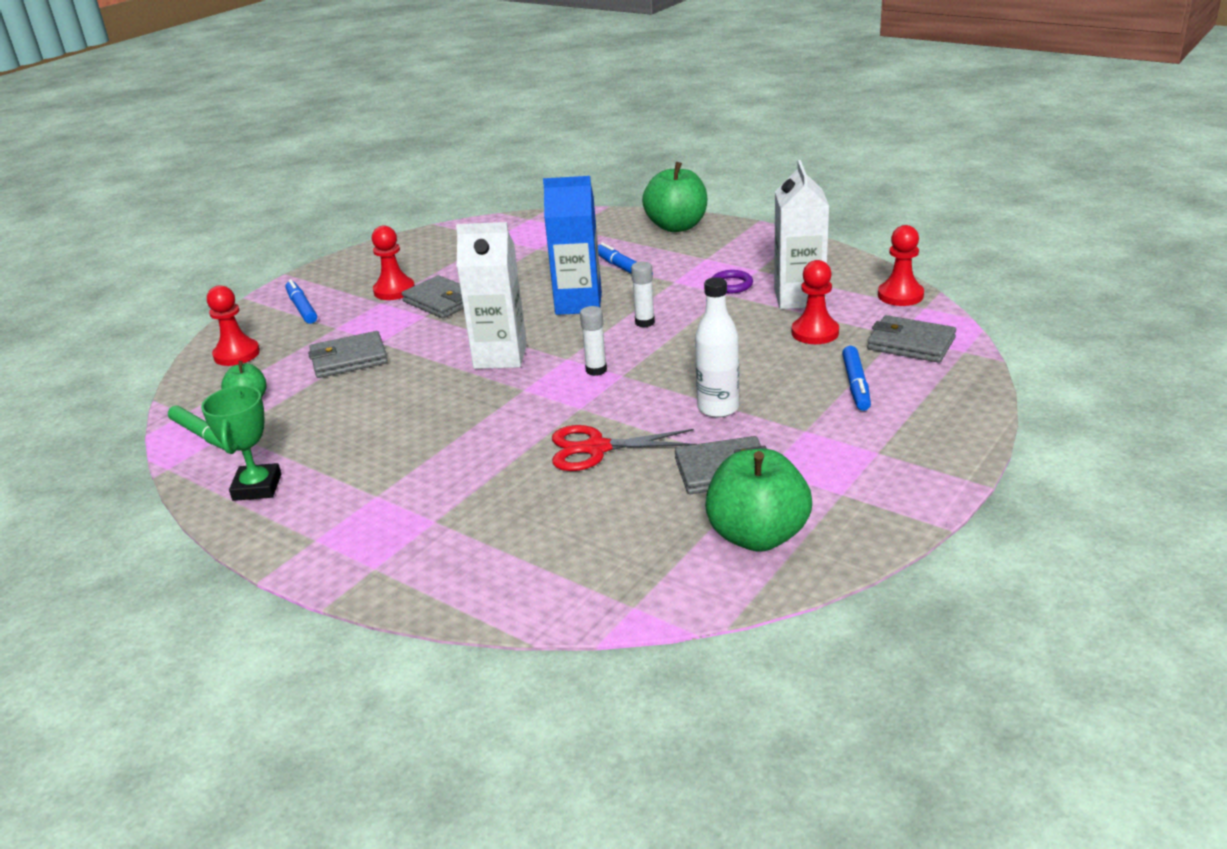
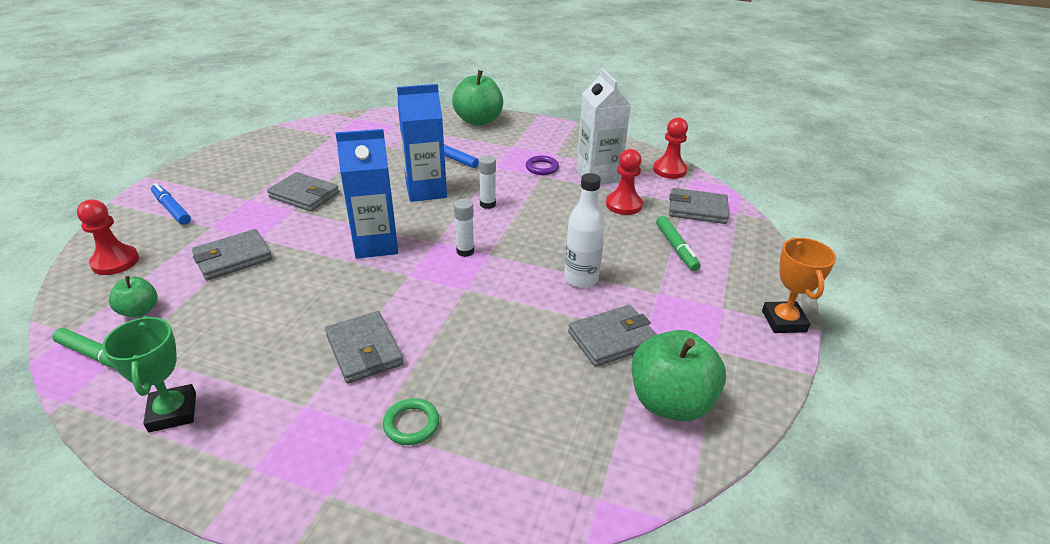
camera: 20 degrees left, 5 degrees up
(394, 290) = (257, 187): red pawn -> none
(450, 454) = (364, 350): none -> grey wallet
(472, 522) = (411, 424): none -> green ring
(500, 356) = (376, 244): white carton -> blue carton
(596, 448) = (496, 329): red scissors -> none
(856, 384) = (676, 248): blue marker -> green marker
(948, 473) = (784, 321): none -> orange trophy

